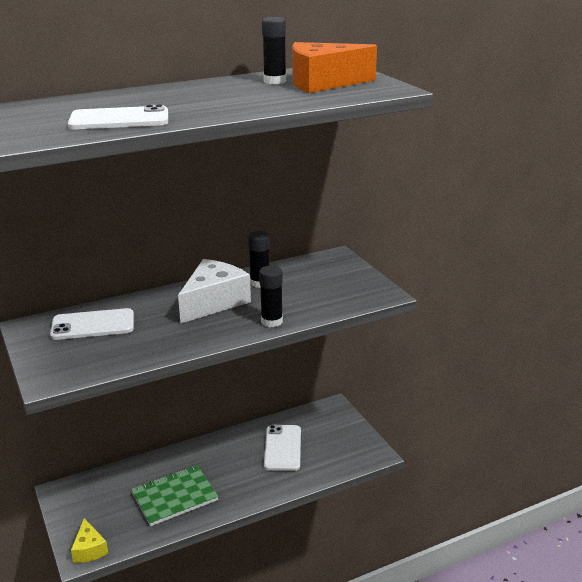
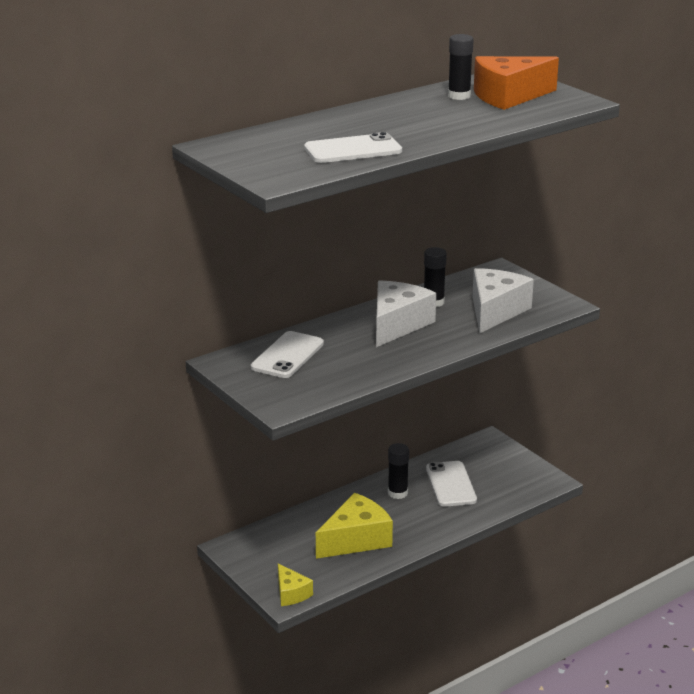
camera: 10 degrees left, 0 degrees up
(93, 325) = (287, 355): white phone -> white phone turned 45 degrees counterclockwise
(174, 497) = (356, 539): green notebook -> yellow cheese
(271, 321) = (467, 338): black glue stick -> black glue stick (397, 493)
(313, 296) = (495, 311): none -> white cheese

